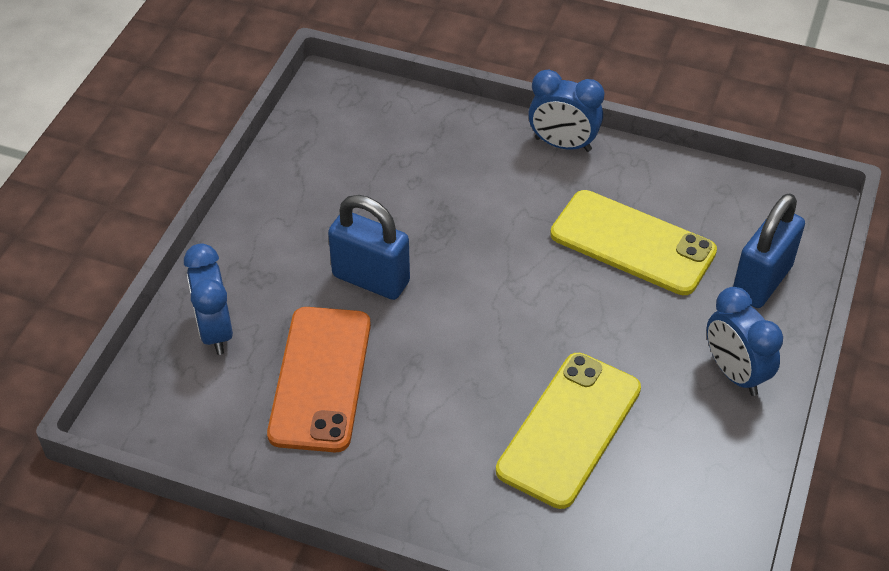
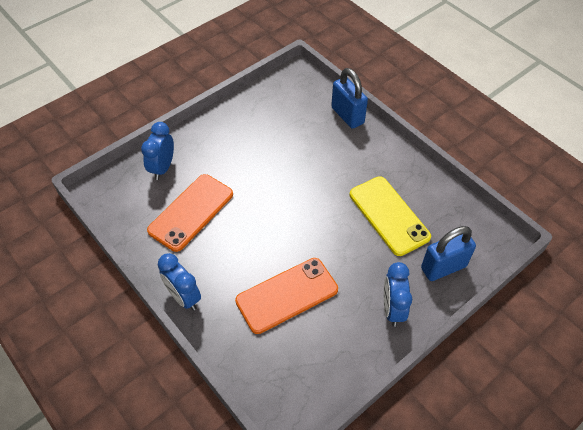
camera: 30 degrees right, 5 degrees up
(371, 279) = (248, 175): blue padlock -> blue padlock (347, 115)
(562, 144) = (390, 149): blue clock -> blue clock (183, 297)
(569, 429) = (287, 295): yellow phone -> orange phone

